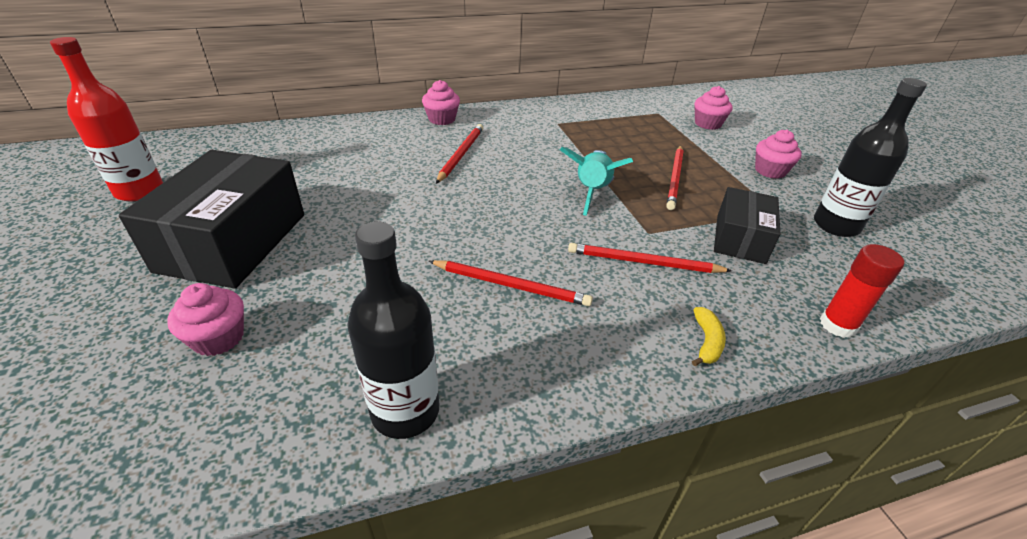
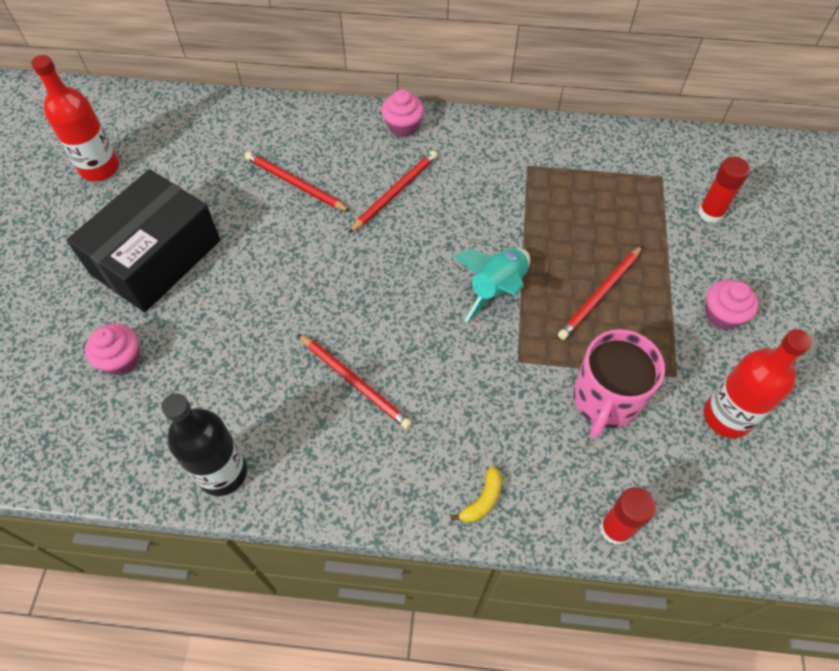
camera: 25 degrees right, 20 degrees up
(643, 262) = (487, 396): red pencil -> red pencil (295, 184)
(707, 124) = (710, 213): pink cupcake -> red glue stick
(740, 239) = (605, 399): black box -> pink mug
(836, 225) = (727, 417): black bottle -> red bottle

